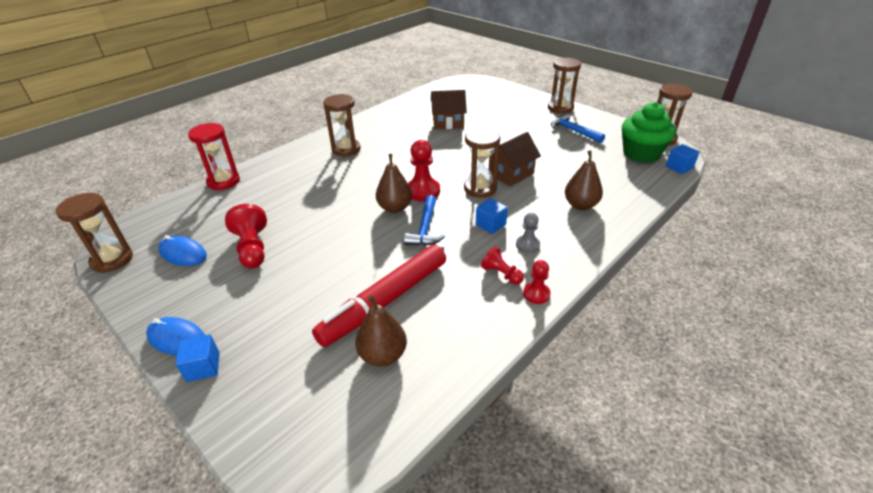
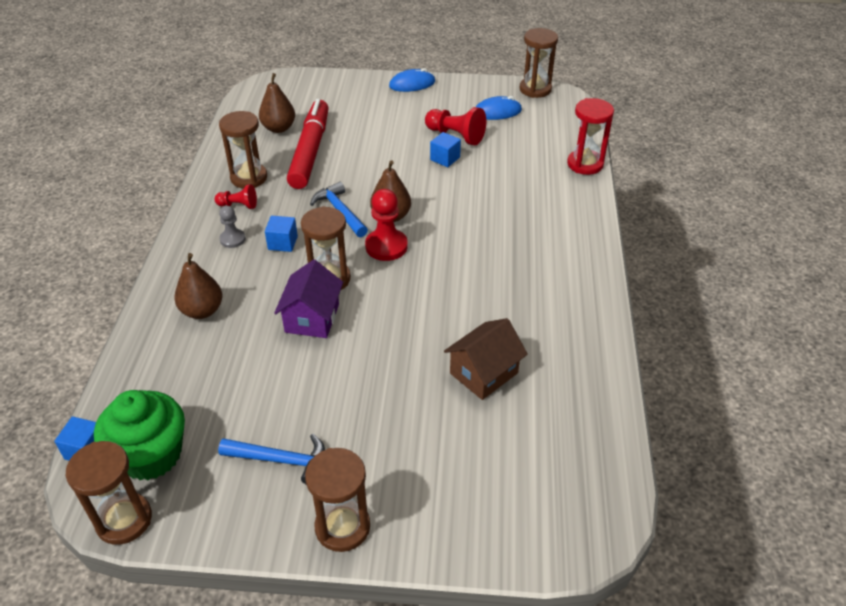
camera: 140 degrees right, 5 degrees up
(203, 367) = (376, 83): blue cube -> blue cube (445, 158)
(346, 149) = (541, 256): brown hourglass -> brown hourglass (249, 178)
(511, 174) = (312, 318): brown house -> purple house
(536, 294) = (200, 204): red pawn -> none

